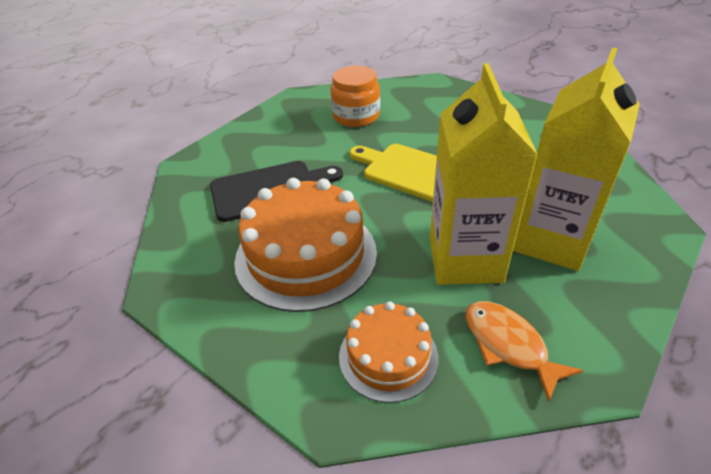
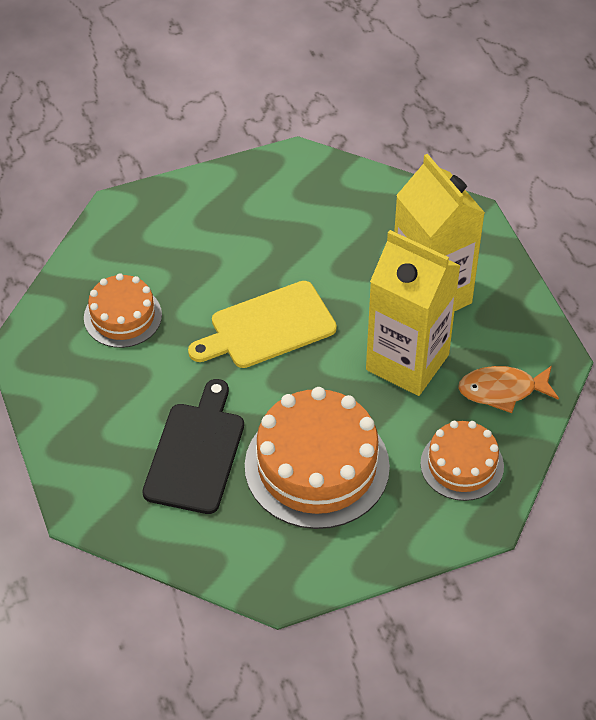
camera: 60 degrees left, 10 degrees up
(356, 116) = (122, 316): orange jar -> orange cake

